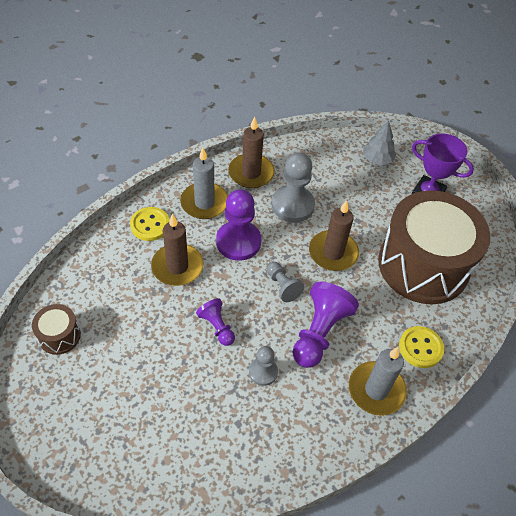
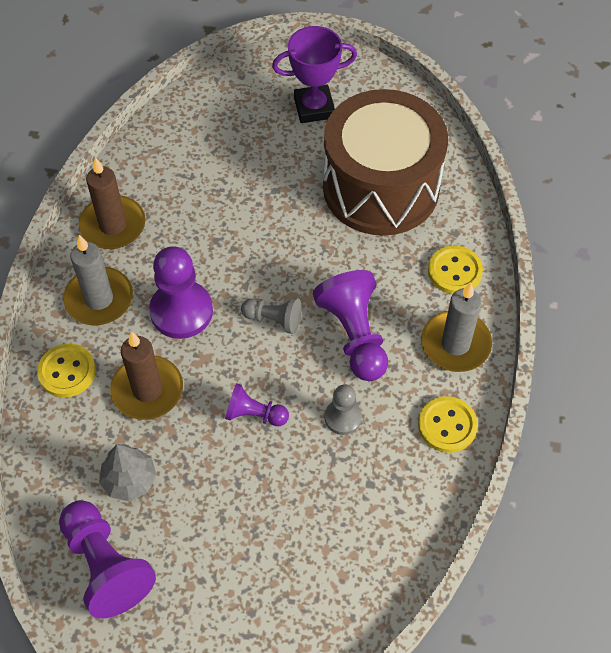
camera: 40 degrees left, 5 degrees up
(59, 336) = (106, 566): brown drum -> purple pawn
(292, 205) = (195, 226): grey pawn -> none
(320, 432) = (447, 425): none -> yellow button
(333, 253) = (286, 244): brown candle -> none
(377, 159) = (228, 106): grey tree -> grey tree (129, 480)

